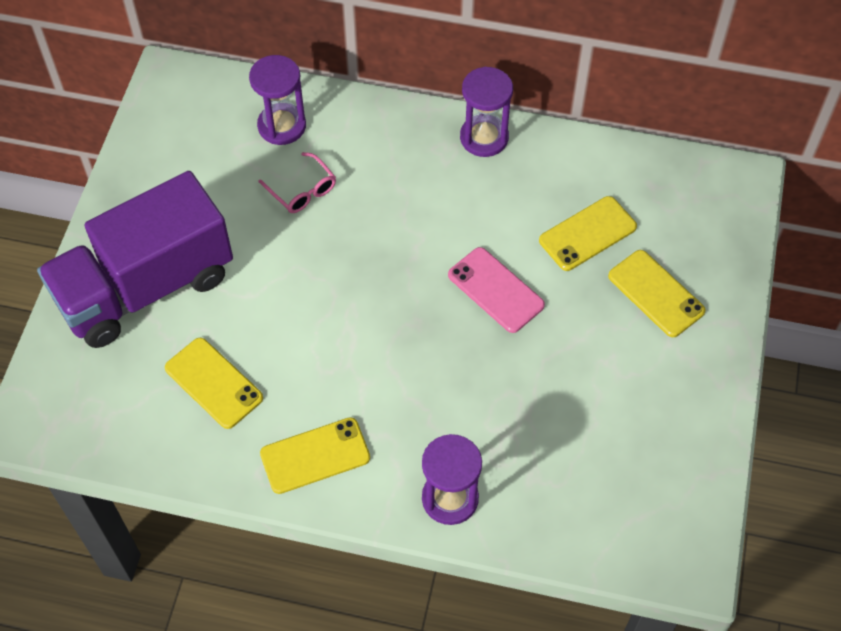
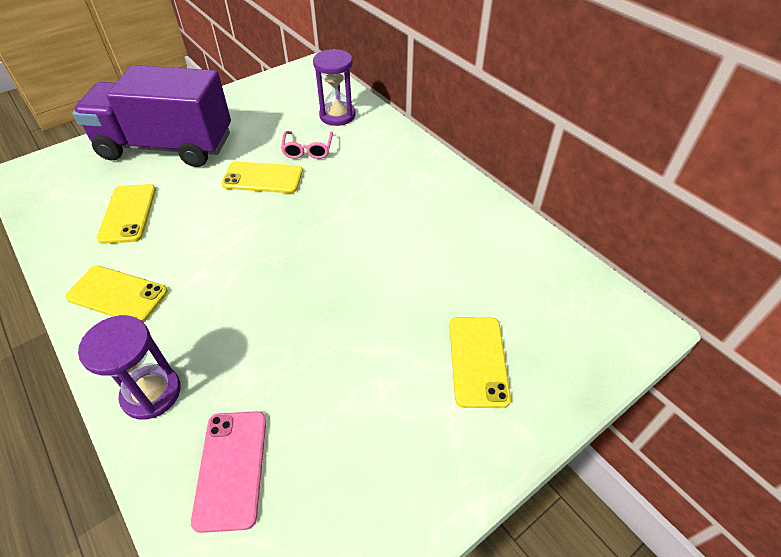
camera: 40 degrees right, 10 degrees down
(484, 138) = (453, 184): purple hourglass -> none
(495, 290) = (356, 275): pink phone -> pink phone (231, 468)
(587, 234) = (465, 283): yellow phone -> yellow phone (263, 178)

